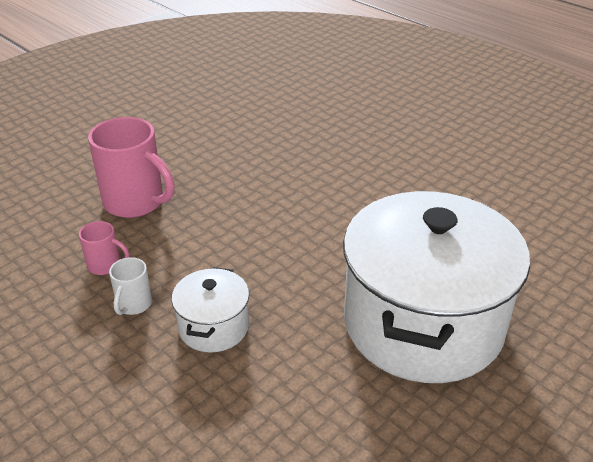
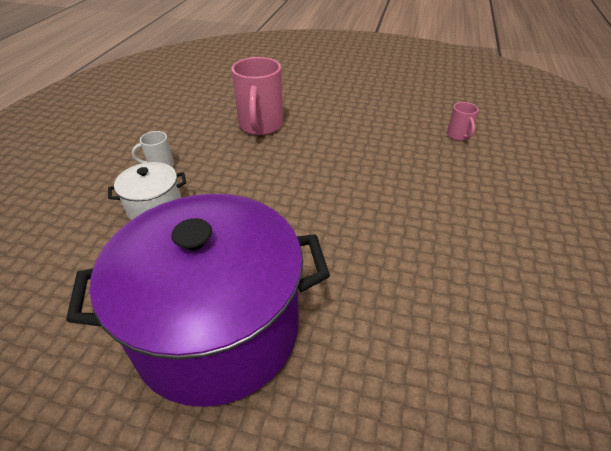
camera: 60 degrees right, 5 degrees up
(105, 265) = (191, 141): pink mug -> pink mug (458, 135)
(423, 324) = (217, 328): white pot -> purple pot

